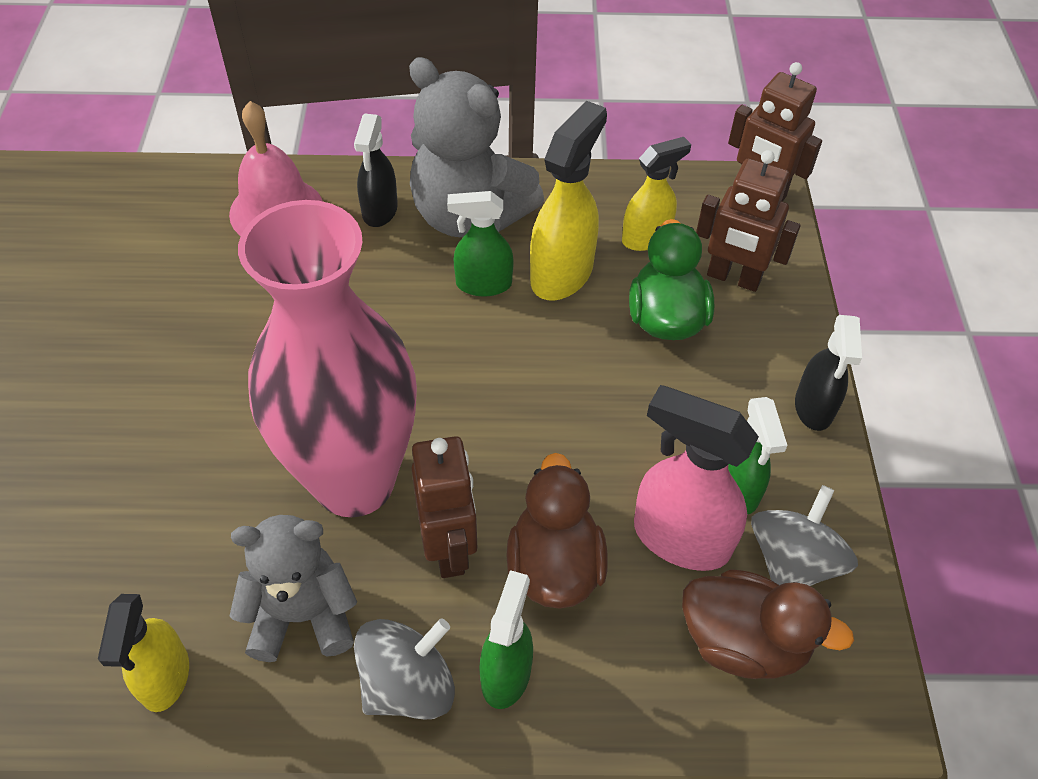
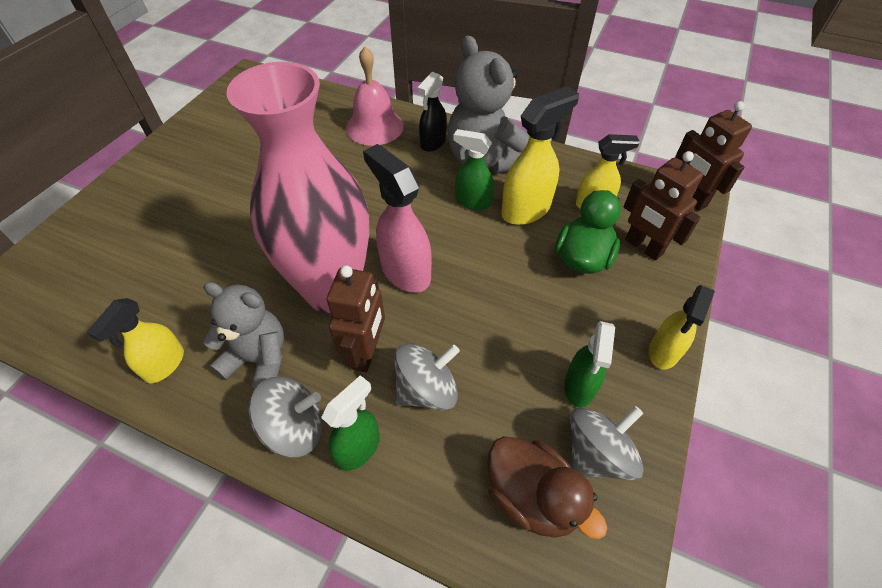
camera: 25 degrees right, 0 degrees up
(554, 566) = (426, 390): brown duck -> grey spinning top
(680, 538) = (521, 405): pink spray bottle -> pink spray bottle (405, 271)
(813, 408) = (663, 352): black spray bottle -> yellow spray bottle

